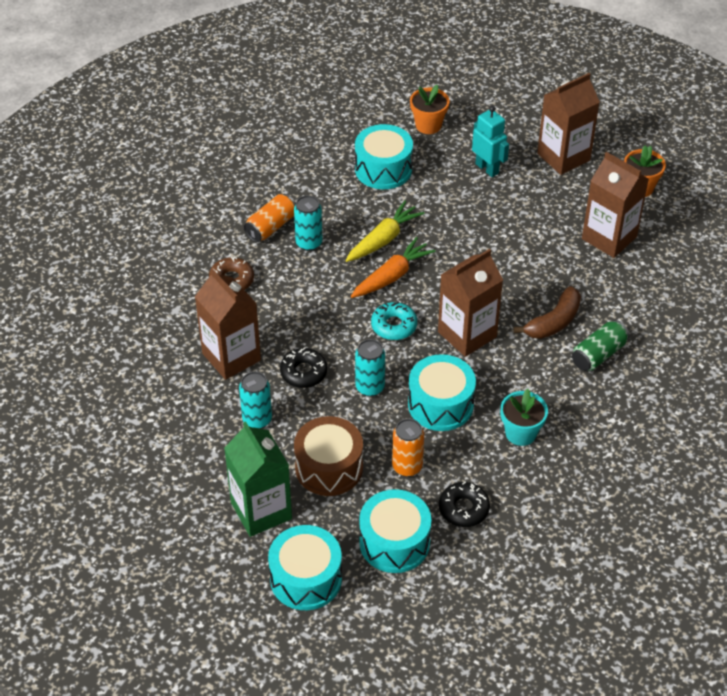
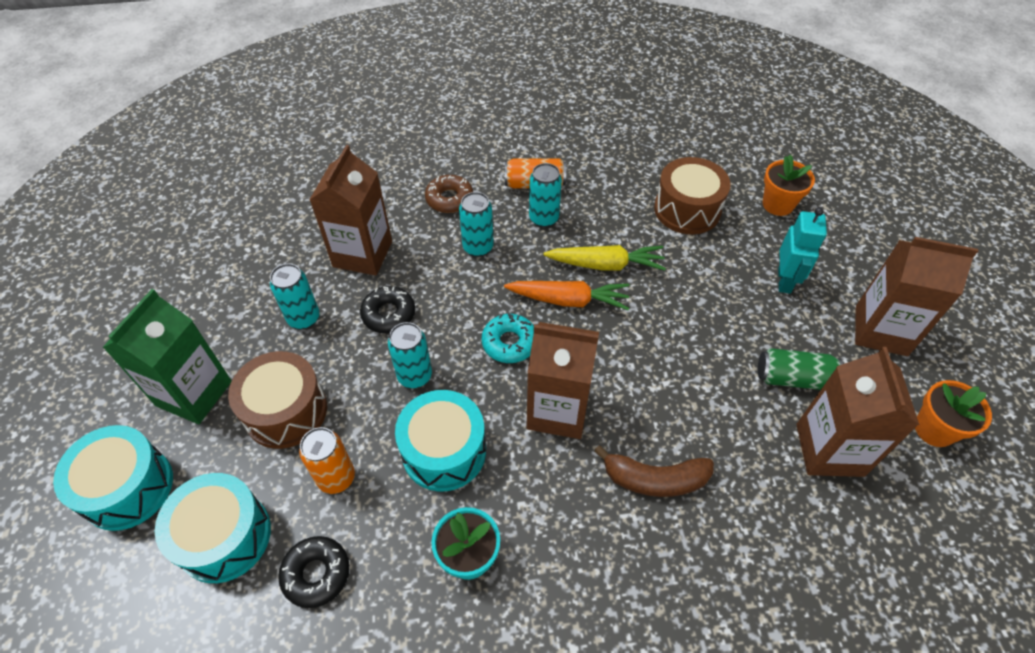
camera: 50 degrees right, 5 degrees up
(296, 292) = (478, 247): none -> turquoise can
(383, 169) = (687, 209): turquoise drum -> brown drum
(598, 354) = (655, 560): green can -> green can (793, 378)

